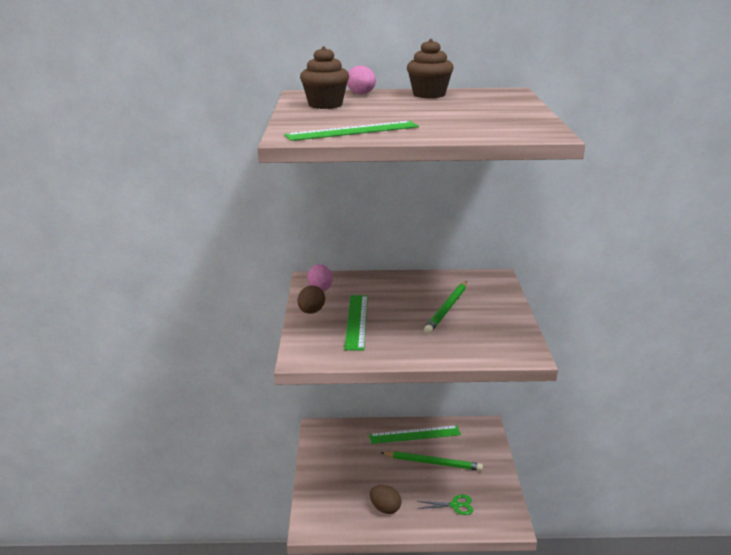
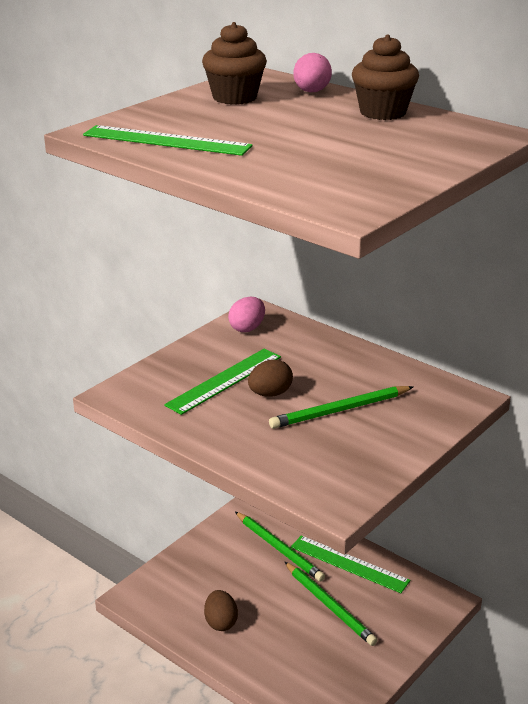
camera: 40 degrees right, 5 degrees up
(311, 312) = (199, 350): brown egg -> brown egg (270, 394)
(365, 448) = (279, 548): none -> green pencil
(455, 505) = (294, 664): green scissors -> none

